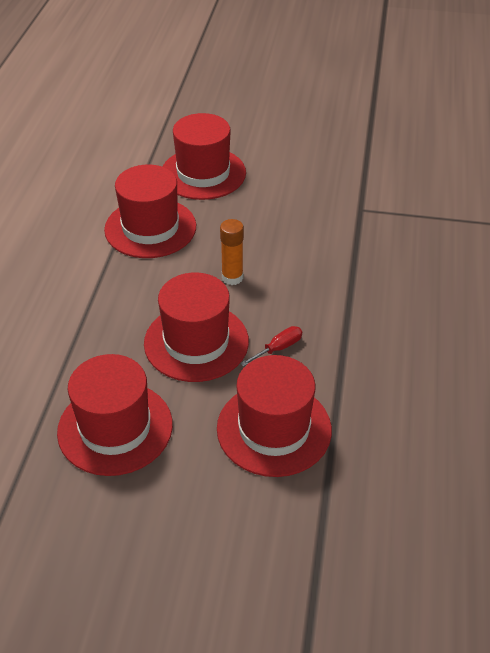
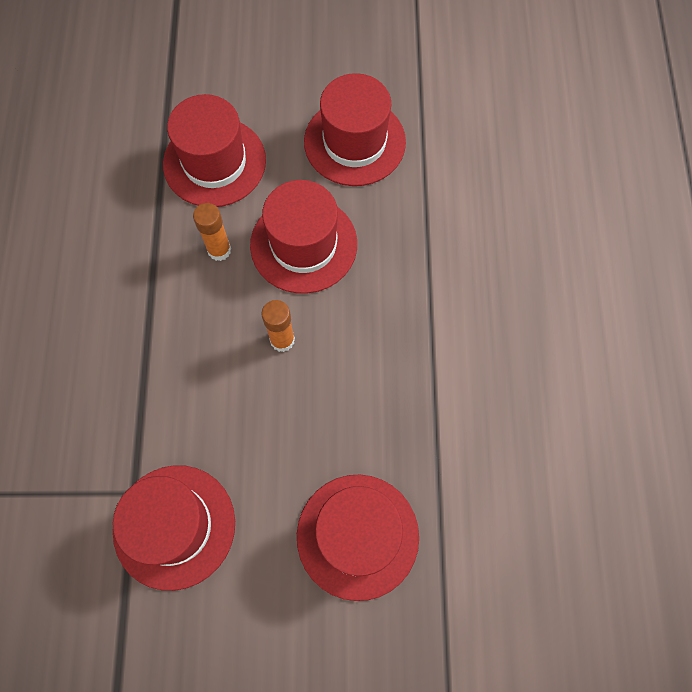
camera: 170 degrees right, 25 degrees up
(150, 228) = (399, 408): red hat -> red hat (174, 526)
(278, 348) = (219, 250): red screwdriver -> orange glue stick

